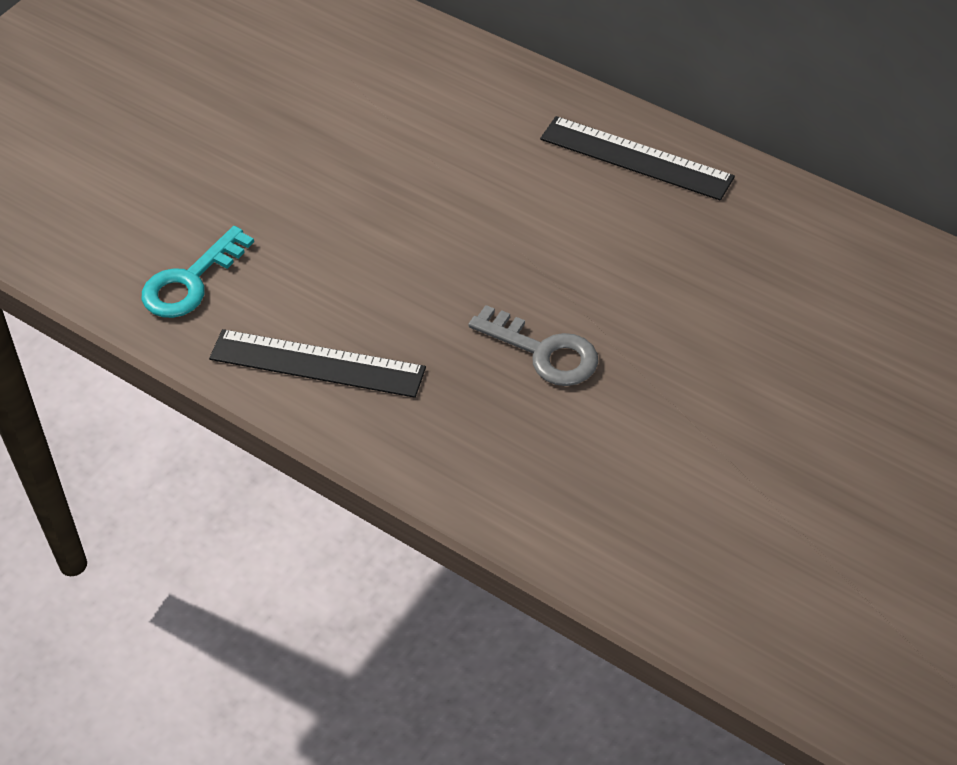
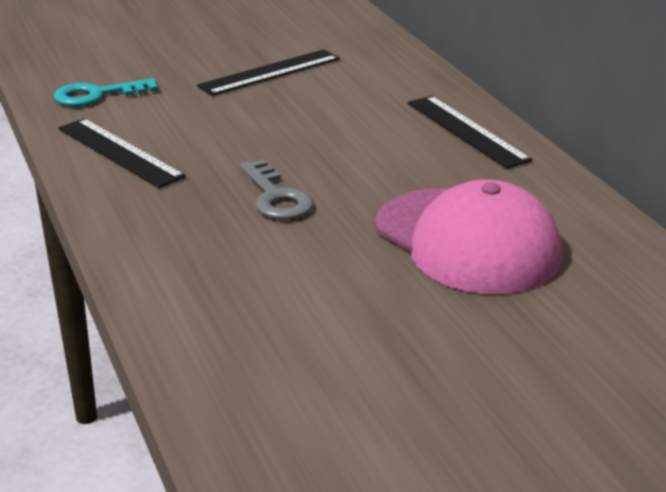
camera: 30 degrees right, 20 degrees down
(346, 151) = (270, 72): none -> black ruler
(770, 325) = (467, 241): none -> pink cap

